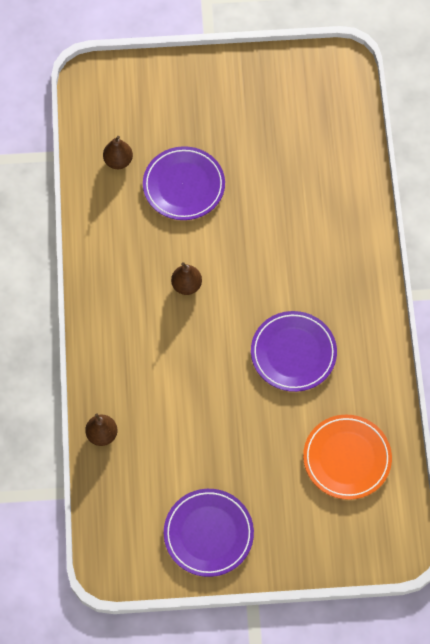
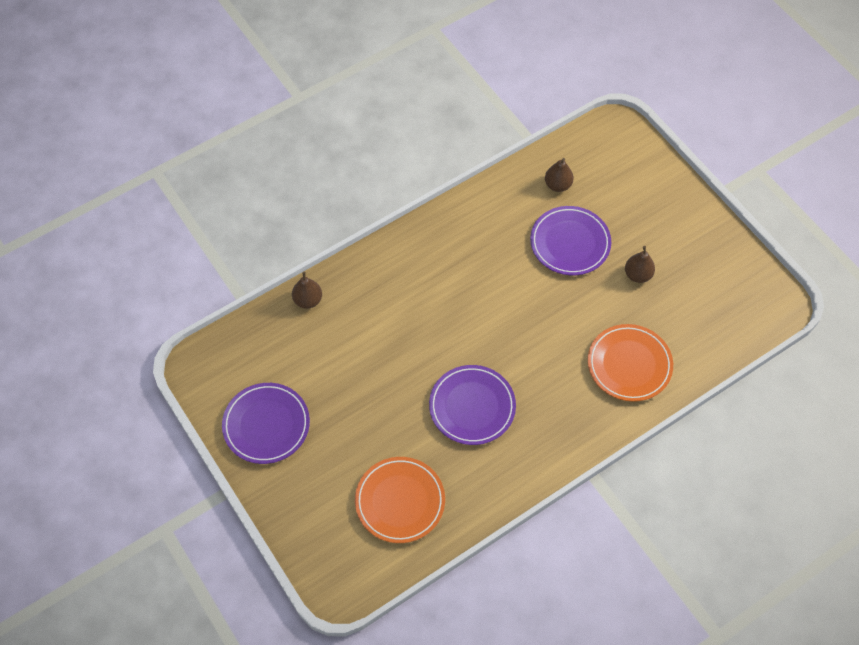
camera: 60 degrees right, 5 degrees down
(186, 285) = (480, 292): brown pear -> brown pear (637, 275)
(328, 209) = (629, 365): none -> orange plate

